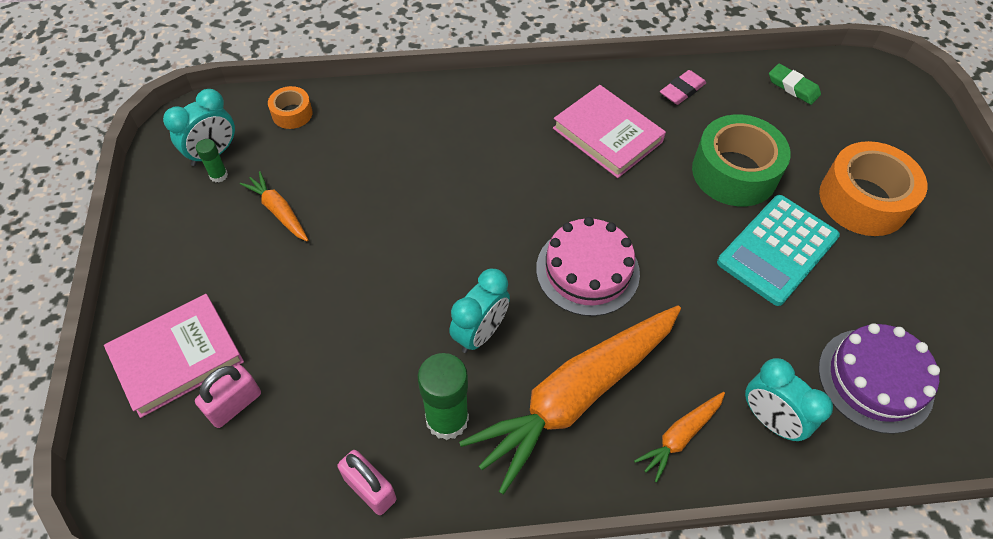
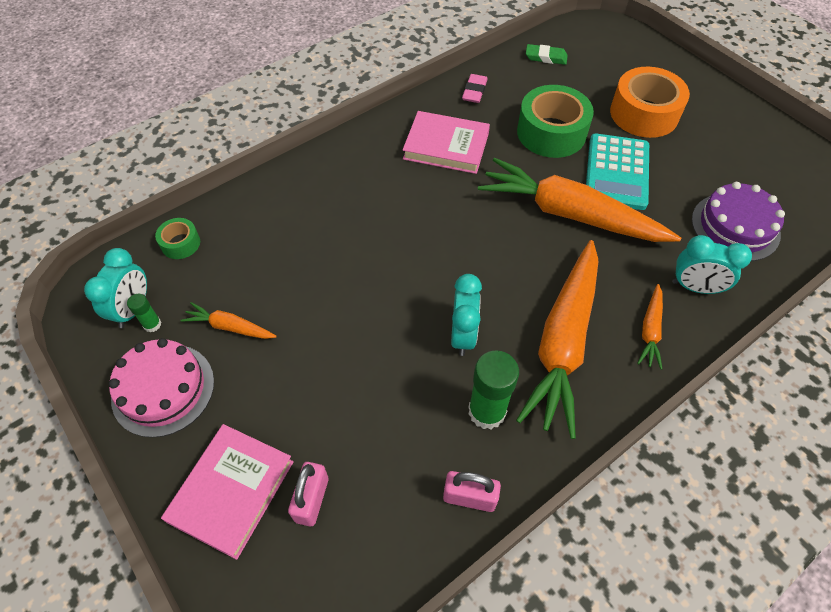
camera: 30 degrees left, 0 degrees up
(292, 113) = (180, 243): orange tape -> green tape
(587, 270) = (505, 249): pink cake -> pink cake (163, 389)
(687, 269) = (570, 214): none -> orange carrot

